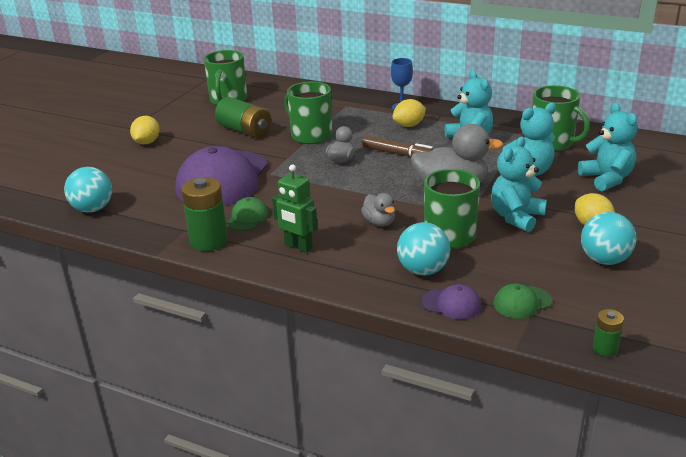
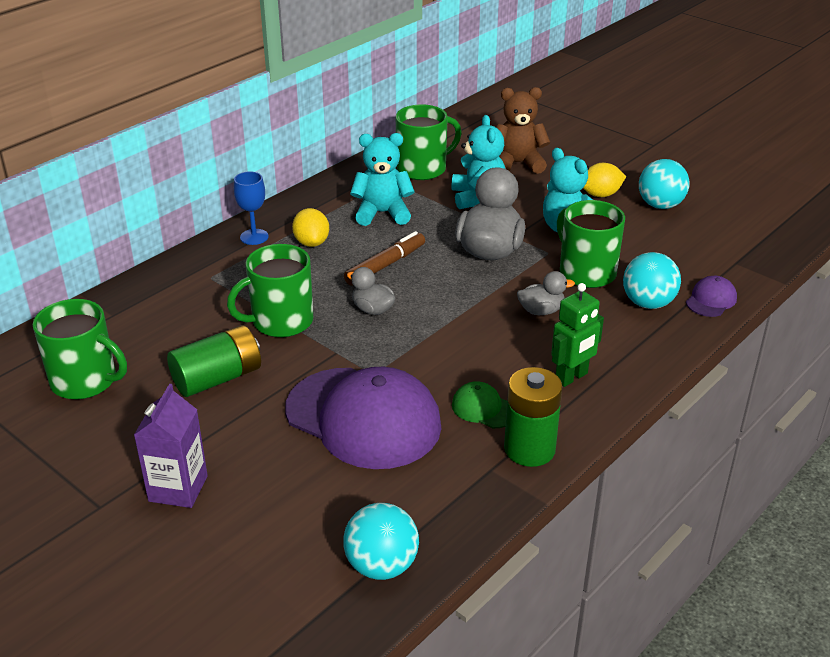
camera: 75 degrees left, 5 degrees up
(147, 142) = (178, 488): yellow lemon -> purple carton
(522, 302) = (717, 262): green cap -> none
(605, 348) = (790, 242): green battery -> none
(607, 179) = (518, 163): turquoise teddy bear -> brown teddy bear

